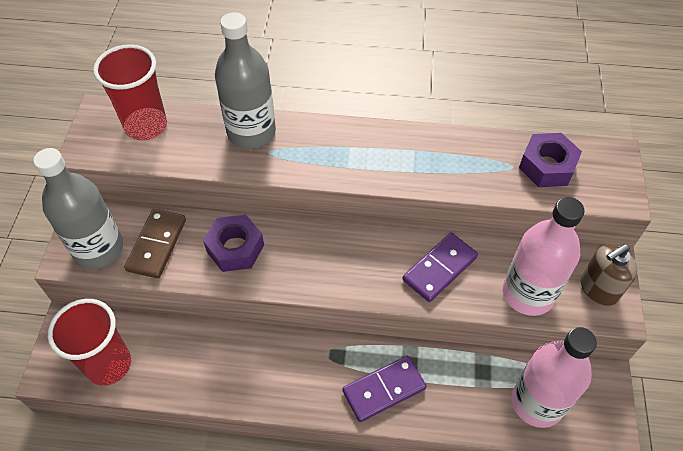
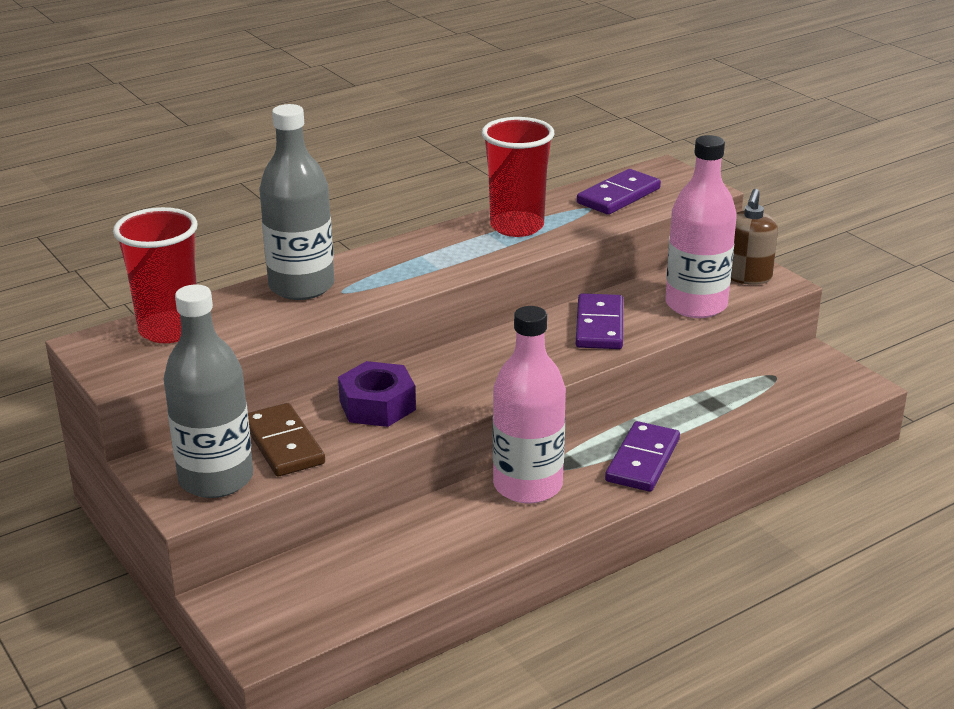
camera: 40 degrees left, 25 degrees down
(109, 364) = (327, 600): red cup -> red cup (517, 226)
(537, 402) = (781, 398): pink bottle -> pink bottle (528, 485)
(547, 166) = (618, 196): purple nut -> purple domino

